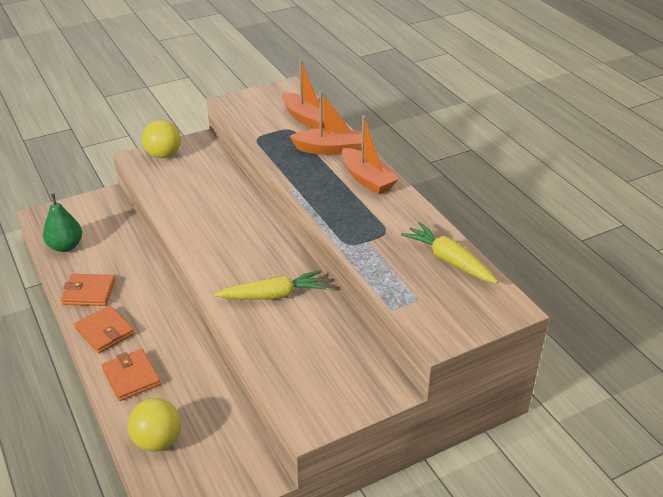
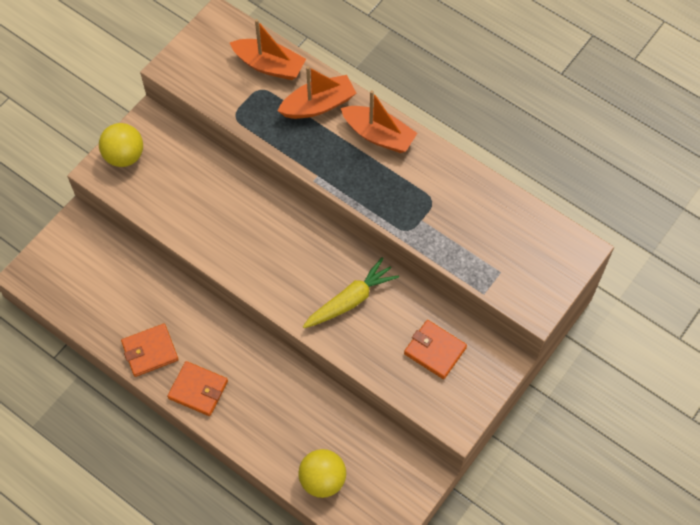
camera: 25 degrees left, 25 degrees up
(66, 246) = (84, 304): green pear -> none
(131, 377) = (257, 427): orange wallet -> orange wallet (435, 350)
(449, 260) = (505, 214): yellow carrot -> none

